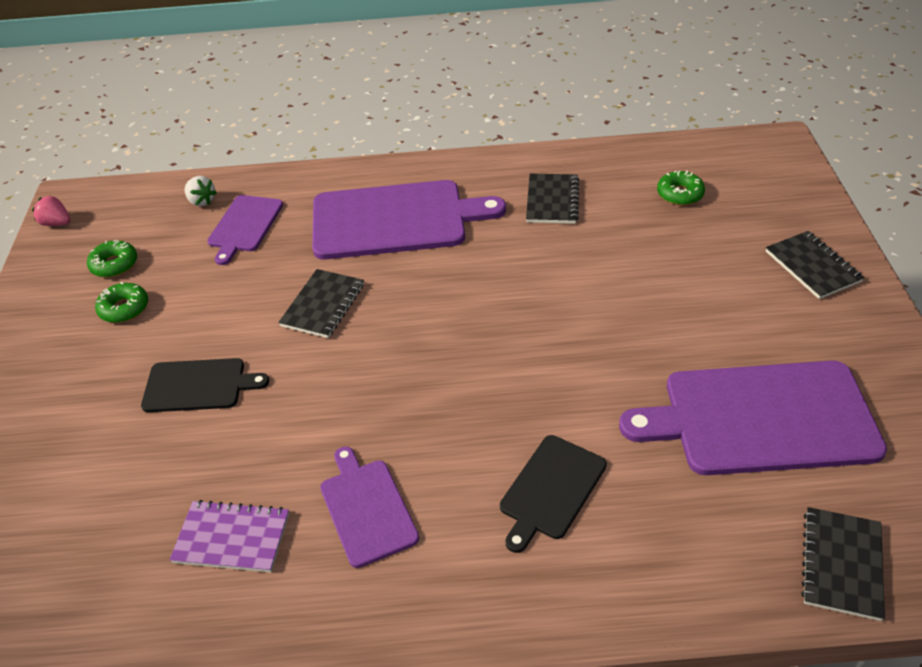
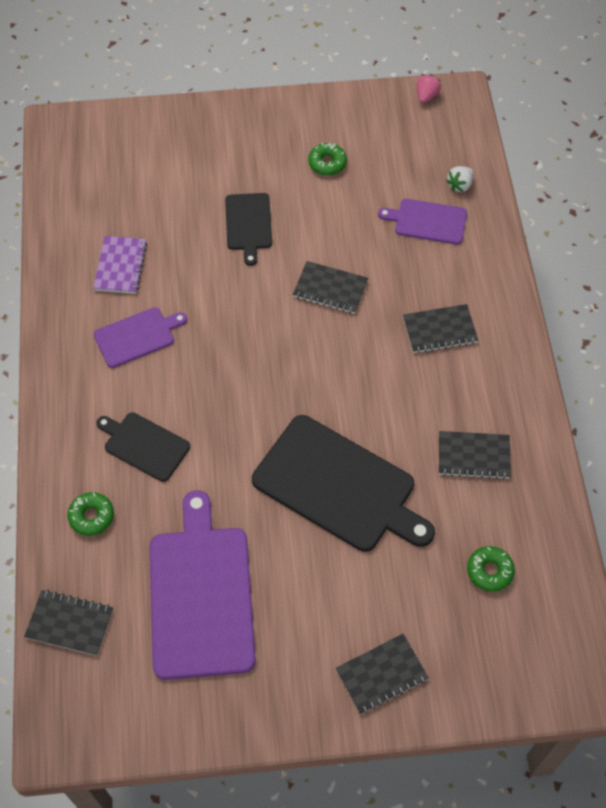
camera: 85 degrees right, 15 degrees up
(114, 265) = (377, 145): green donut -> green donut (91, 516)
(395, 220) = (439, 330): purple cutting board -> black notebook
(596, 298) = (338, 486): none -> black cutting board

